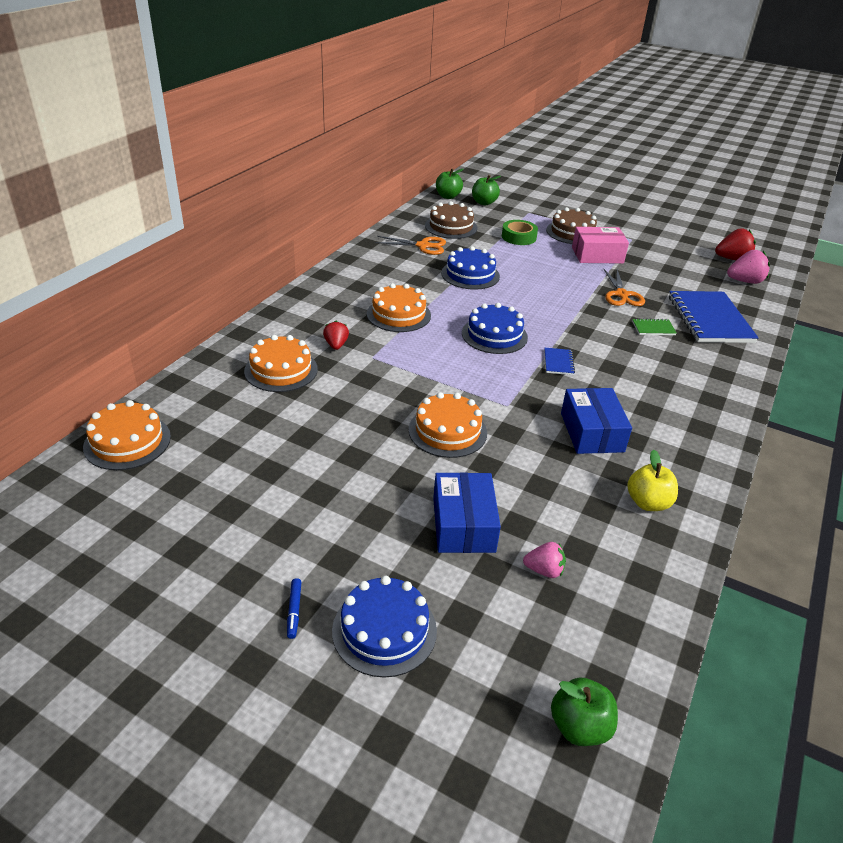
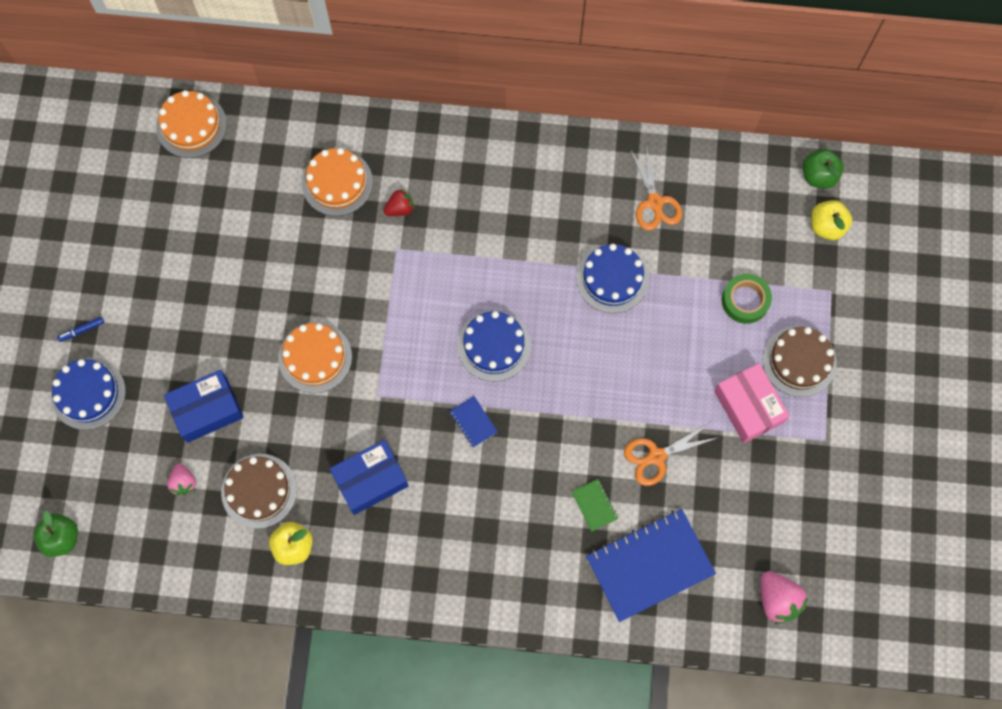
camera: 70 degrees right, 35 degrees up
(398, 314) = (485, 240): orange cake -> none
(451, 227) = (726, 213): brown cake -> brown cake (259, 491)
(484, 203) = (826, 226): green apple -> yellow apple
(558, 362) = (473, 422): blue notebook -> blue notebook turned 75 degrees clockwise
(732, 259) = (838, 578): red strawberry -> none

